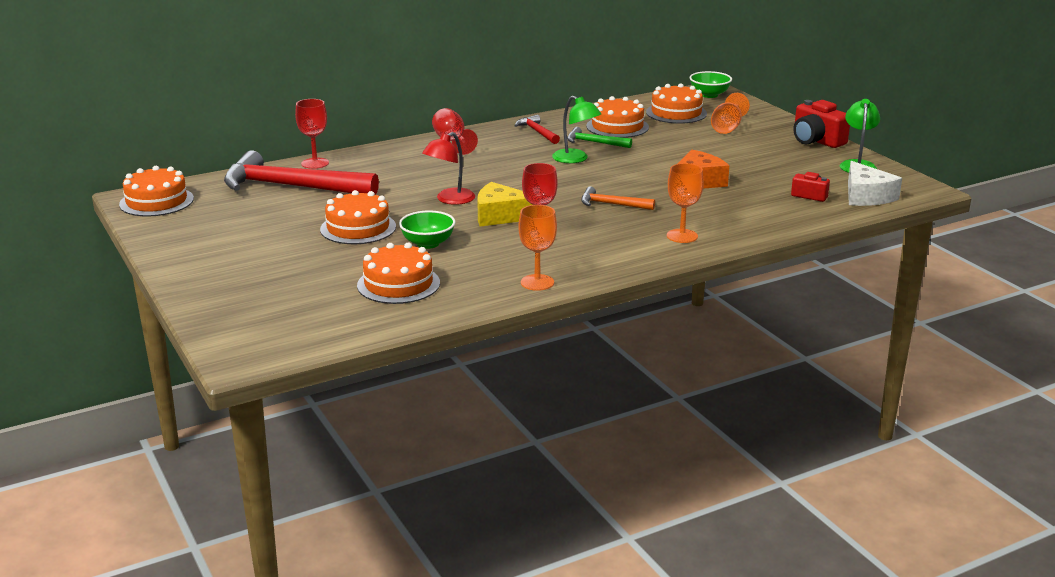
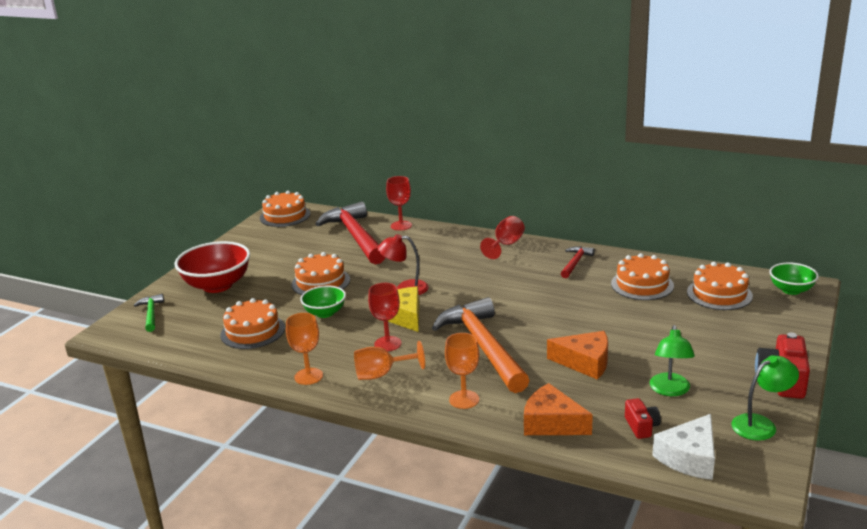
camera: 55 degrees right, 0 degrees up
(253, 275) = (217, 285): none -> red bowl
(575, 159) = (548, 297): green lamp -> green lamp (670, 390)
(594, 142) = (593, 290): green hammer -> green hammer (151, 314)
(612, 204) = (483, 346): orange hammer -> orange hammer, size x2.17
(727, 128) = (729, 328): orange goblet -> orange goblet (382, 374)
(763, 219) = (552, 423): none -> orange cheese

